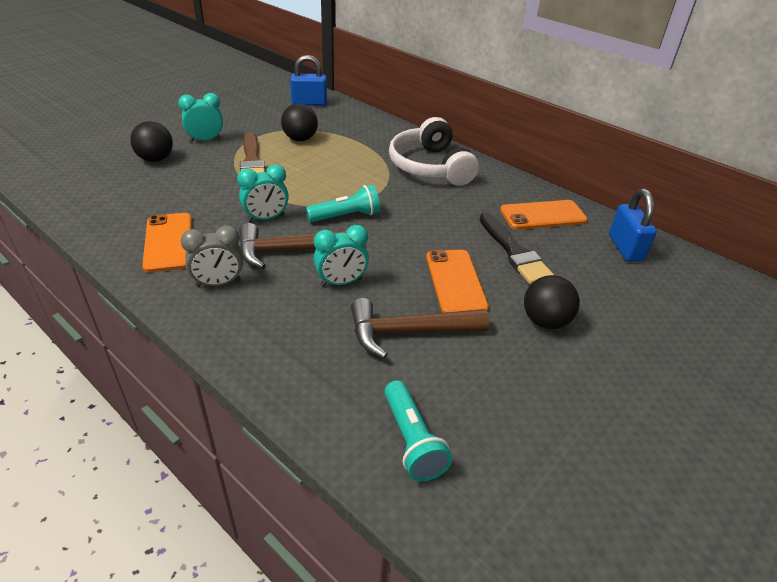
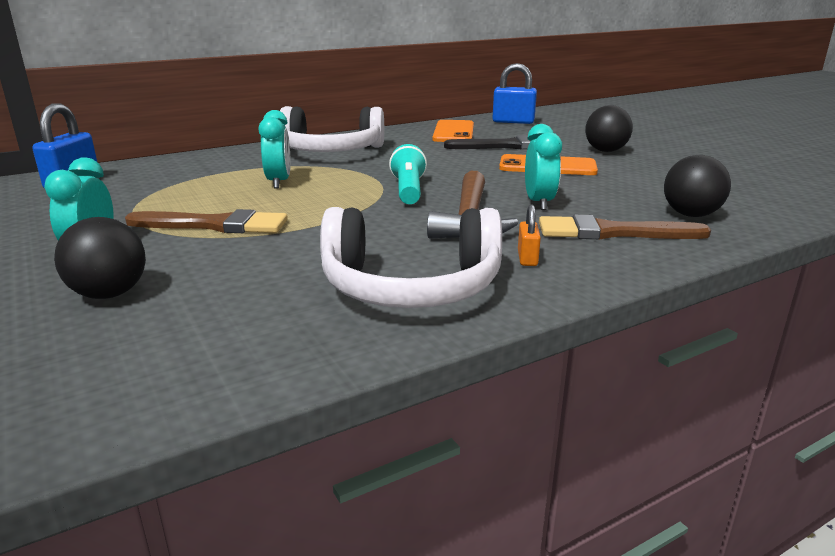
camera: 70 degrees left, 15 degrees down
(168, 242) = (411, 287): orange phone -> white headphones
(218, 283) = (527, 258): grey clock -> orange padlock
(266, 218) = (385, 226): turquoise clock -> turquoise clock (279, 182)
(280, 325) = (612, 232): none -> brown brush
(300, 139) = (182, 195): black ball -> black ball (691, 215)
(409, 332) = (622, 187): brown hammer -> none
(412, 441) = (761, 200): turquoise flashlight -> none

